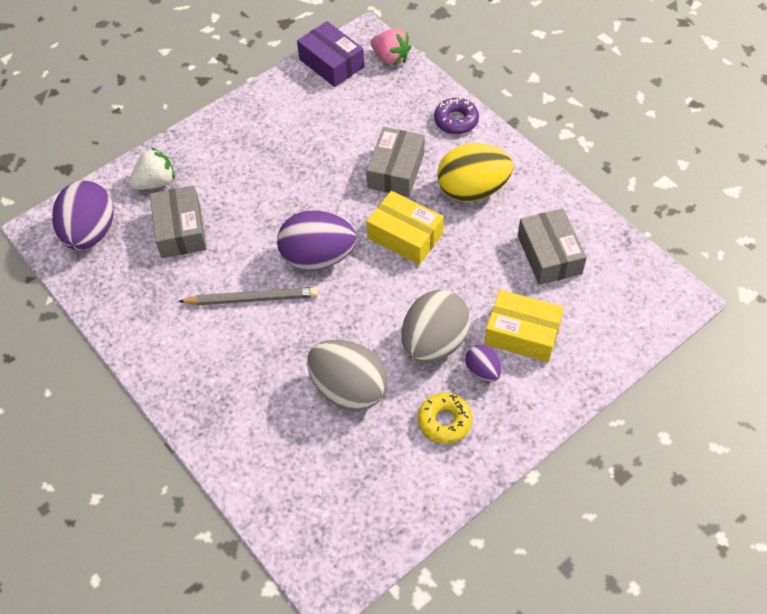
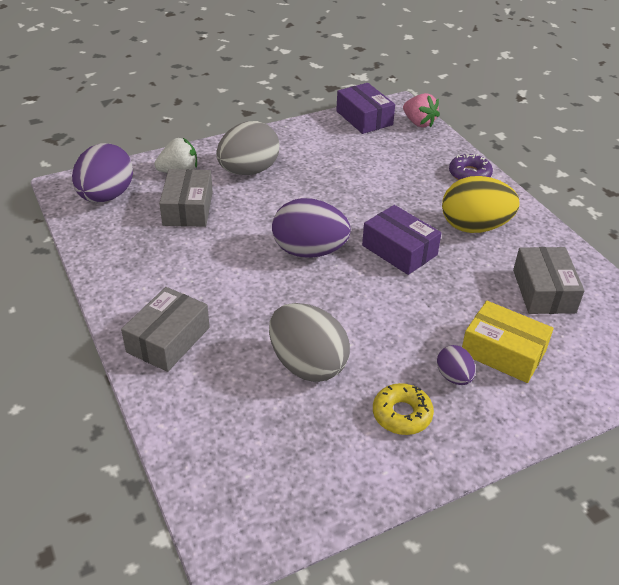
camera: 10 degrees right, 15 degrees down
(252, 299) = (235, 271): grey pencil -> none
(396, 170) = (403, 200): grey box -> grey box (168, 339)
(405, 236) = (399, 250): yellow box -> purple box
(434, 343) = (407, 342): grey egg -> grey egg (249, 171)

